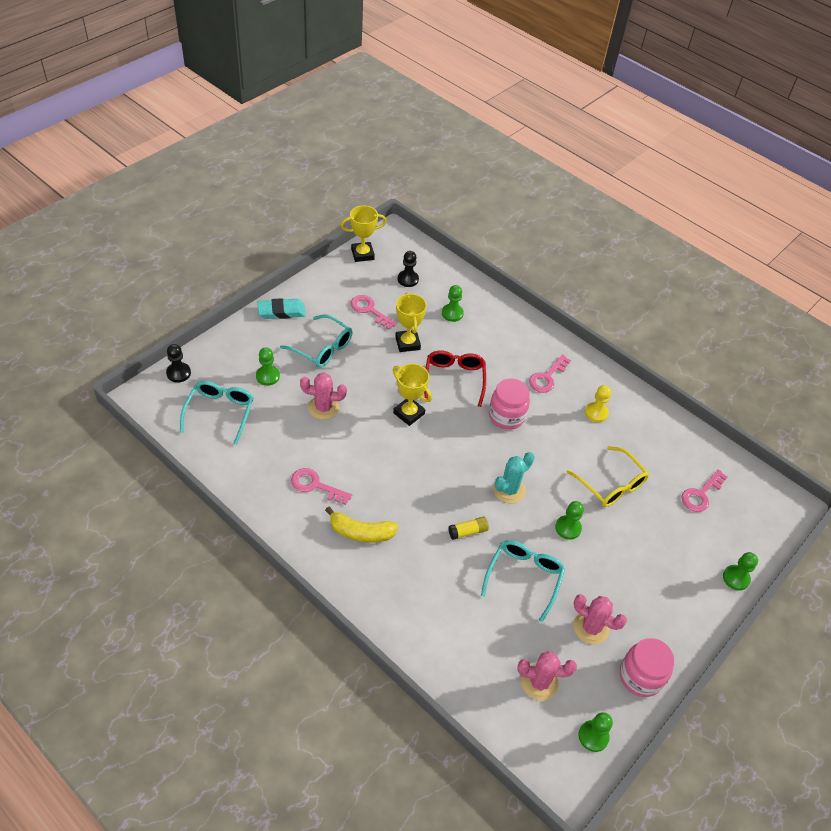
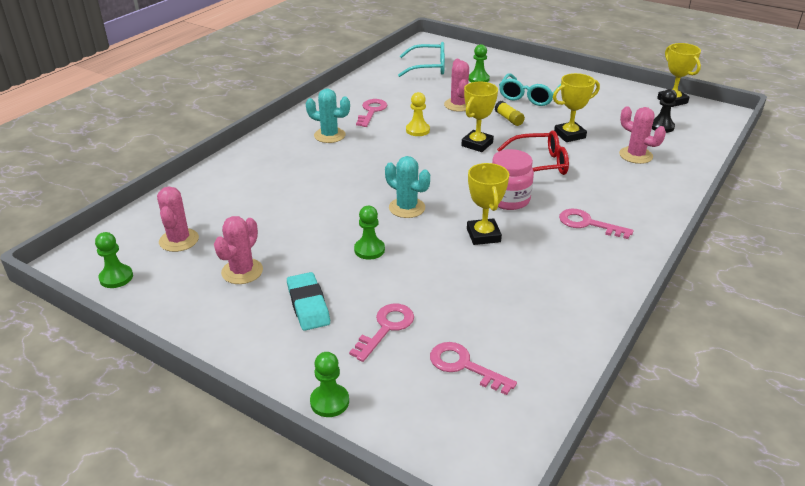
camera: 85 degrees right, 15 degrees down
(178, 373) = (458, 49): black pawn -> none
(281, 311) = (558, 75): turquoise eraser -> turquoise eraser (308, 305)
(361, 532) = (329, 135): yellow banana -> turquoise cactus
(369, 310) = (597, 112): pink key -> pink key (386, 328)
(452, 313) = (635, 155): green pawn -> pink cactus
(467, 531) = (346, 187): yellow glue stick -> yellow glue stick (508, 119)
(524, 577) = (298, 224): turquoise glasses -> none
(555, 446) = (483, 235): none -> yellow trophy
(596, 413) = (555, 264): yellow pawn -> yellow pawn (417, 130)
(611, 484) = (445, 280): yellow glasses -> none
(640, 676) = (182, 310): pink jar -> none

